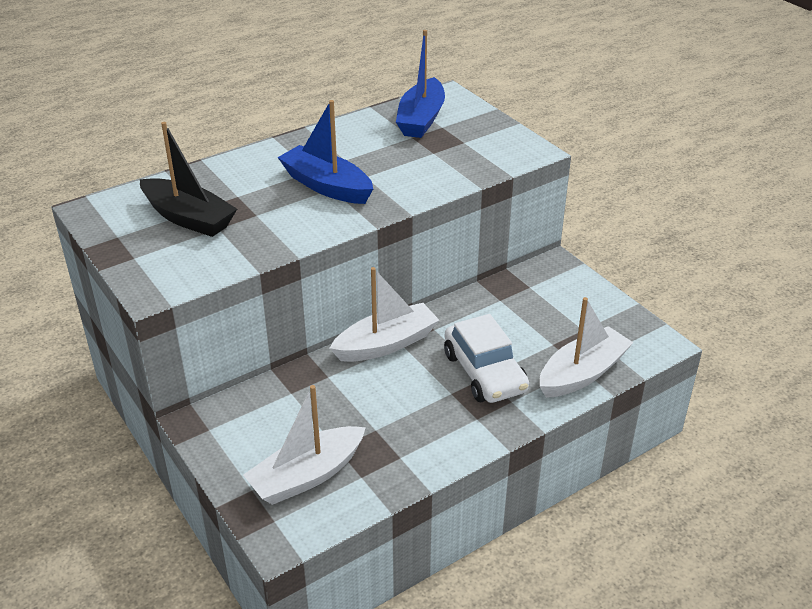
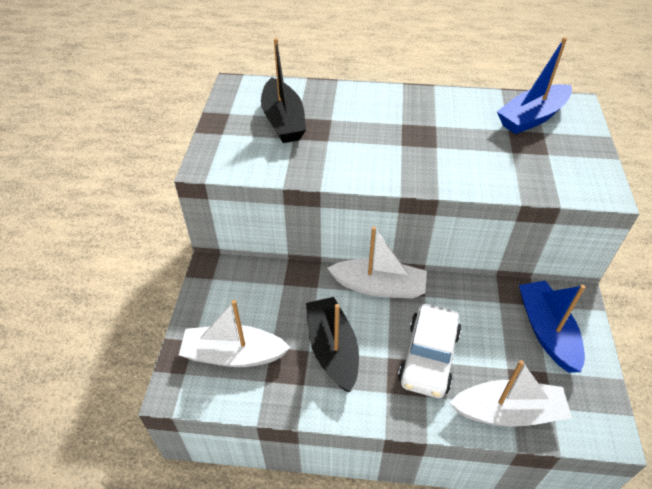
camera: 40 degrees right, 10 degrees up
(327, 186) = (399, 141): blue boat -> blue boat (546, 331)
(397, 416) = (332, 349): none -> black boat

